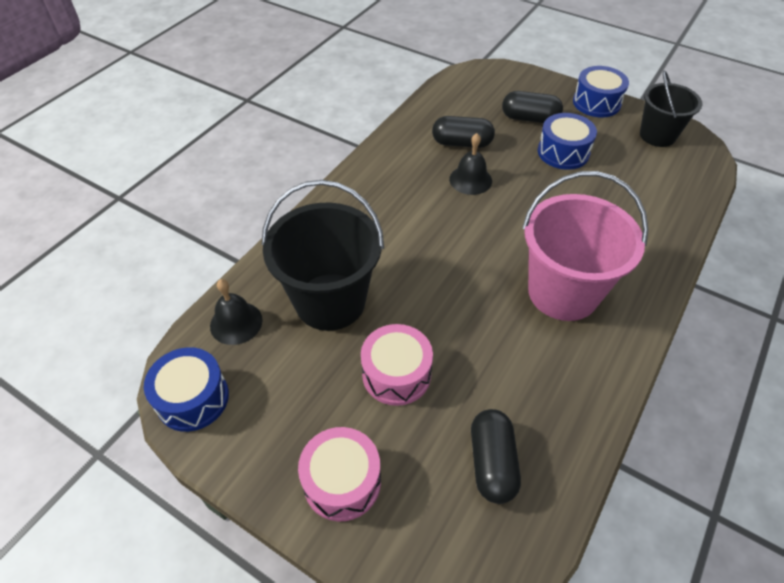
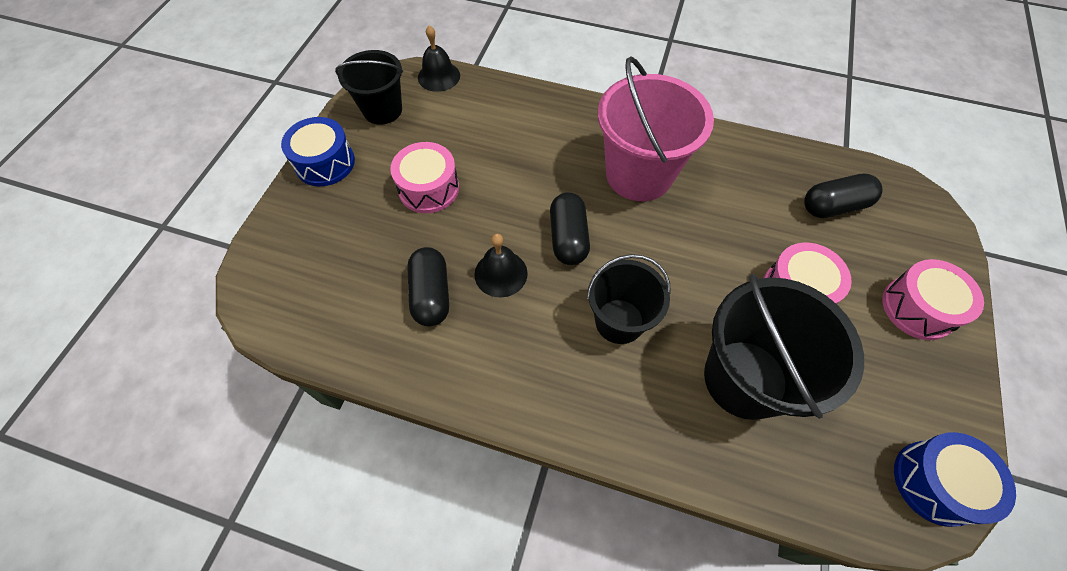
camera: 105 degrees left, 10 degrees up
(236, 323) = (825, 477): black bell -> black bell (439, 76)
(408, 237) = (619, 321): none -> black bucket
(529, 118) = (366, 227): black capsule -> black capsule (568, 238)
(563, 152) = (428, 188): blue drum -> pink drum

